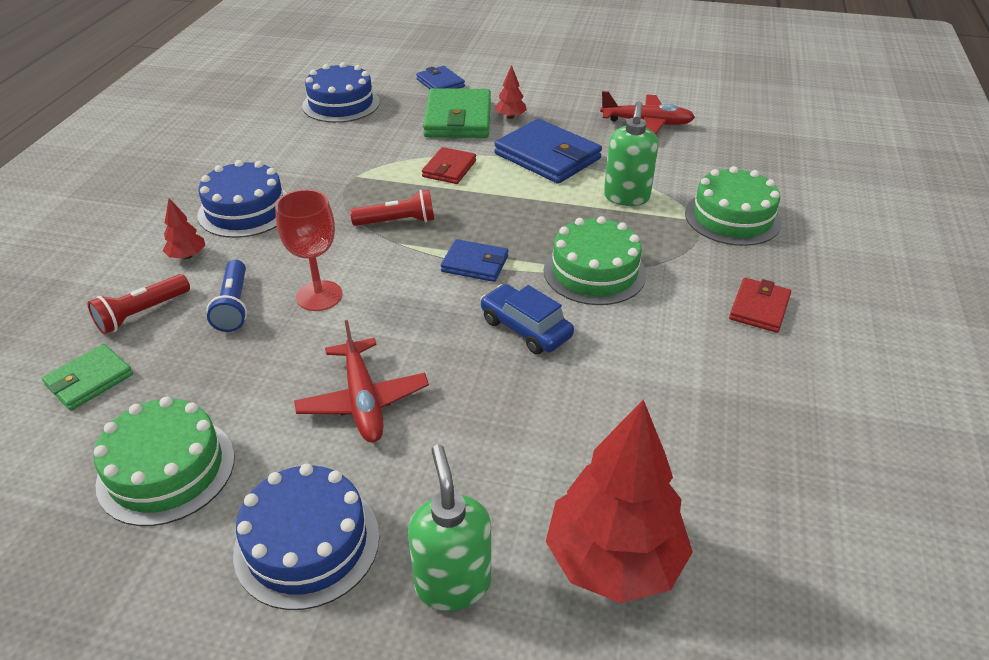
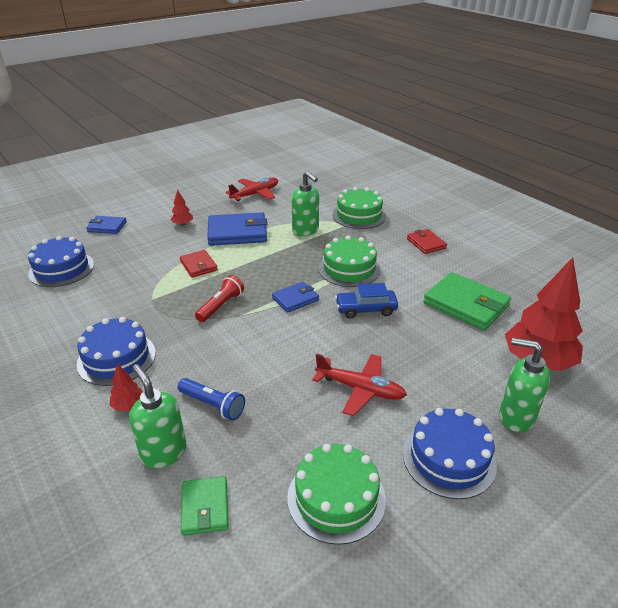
camera: 50 degrees left, 5 degrees down
(142, 313) = (164, 452): red flashlight -> green soap dispenser
(319, 296) = (250, 365): red goblet -> none
(458, 119) = (155, 239): green wallet -> green wallet (466, 304)

